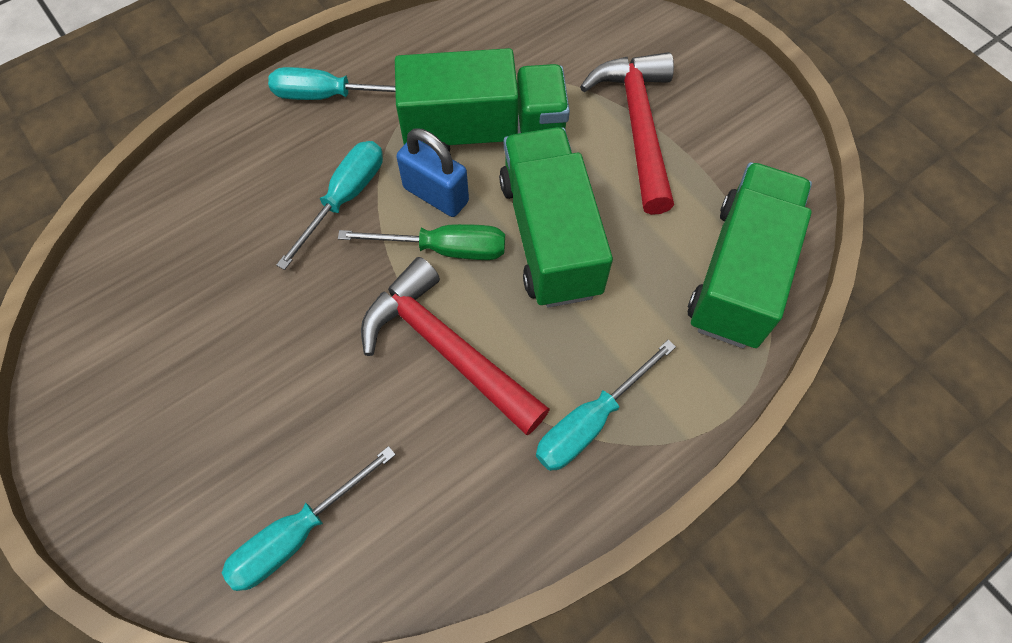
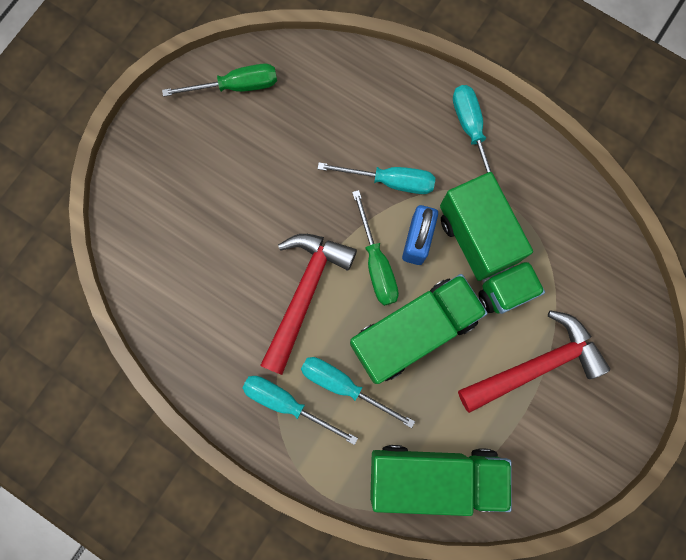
camera: 70 degrees right, 15 degrees up
(106, 341) = (236, 86): none -> green screwdriver
(297, 534) = (161, 254): turquoise screwdriver -> turquoise screwdriver (343, 385)

